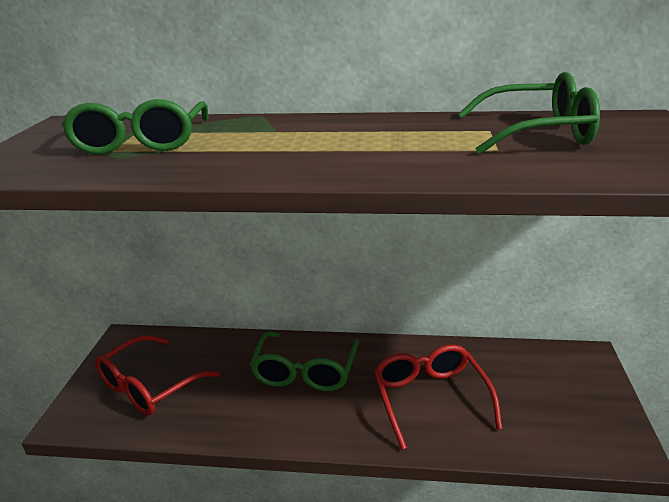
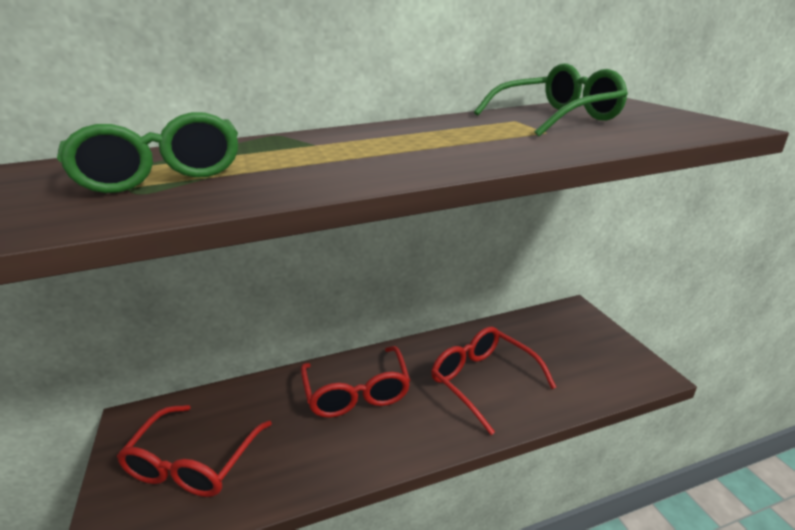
camera: 25 degrees left, 0 degrees up
(305, 372) = (357, 392): green glasses -> red glasses

